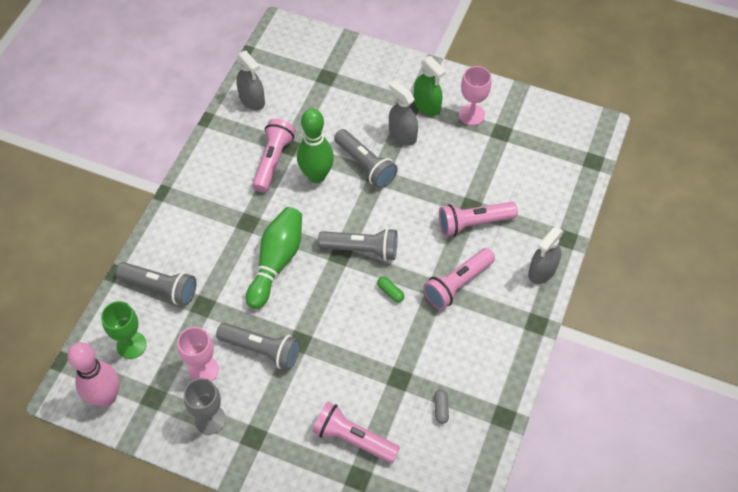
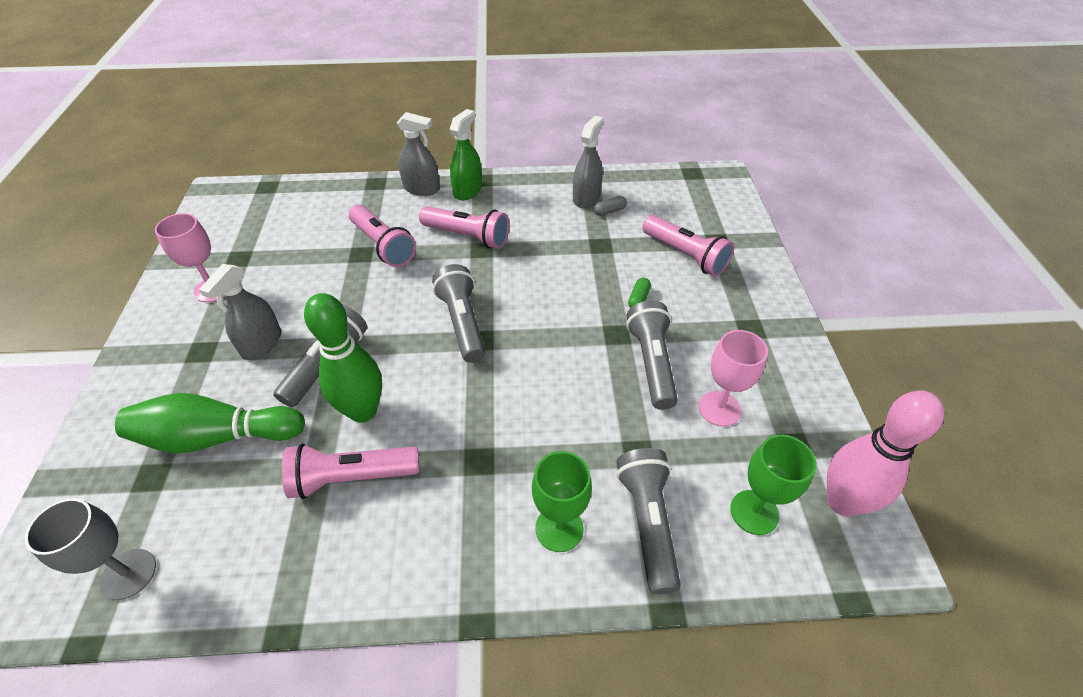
camera: 115 degrees left, 10 degrees down
(184, 245) = (559, 528): none -> green goblet
(210, 419) = (768, 374): grey goblet -> grey goblet (128, 574)
(252, 100) = (219, 572): grey spray bottle -> grey spray bottle (586, 197)
(276, 262) = (525, 399): green bowling pin -> green bowling pin (216, 437)
(353, 438) = (685, 255): pink flashlight -> pink flashlight turned 45 degrees counterclockwise
(390, 292) = (506, 281): green capsule -> green capsule (638, 299)
(427, 105) = (201, 335): green spray bottle -> green spray bottle (468, 190)

